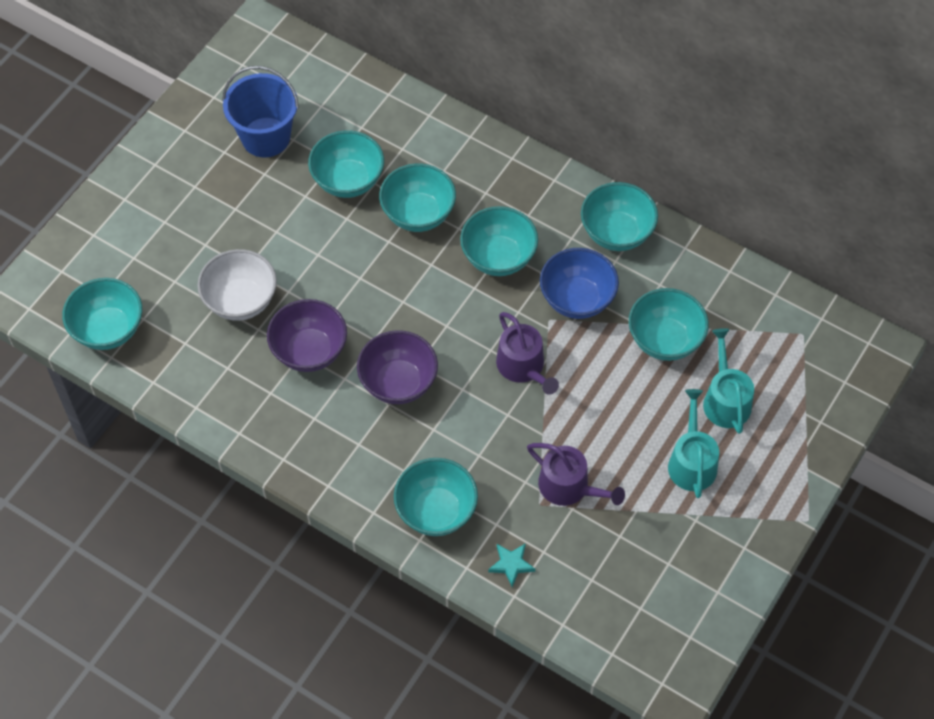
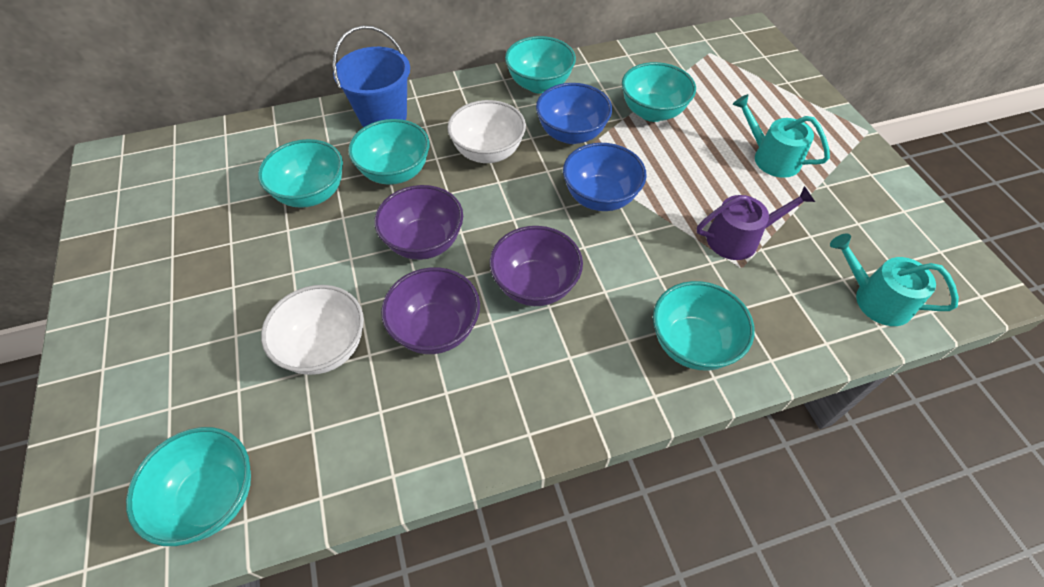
camera: 50 degrees left, 5 degrees down
(266, 137) = (201, 219): blue bucket -> blue bucket (383, 116)
(372, 286) = (424, 242): none -> purple bowl
(498, 257) = (488, 152): turquoise bowl -> white bowl
(511, 564) = (791, 324): turquoise star -> none
(523, 367) = (600, 197): purple watering can -> blue bowl
(725, 399) = (731, 112): turquoise watering can -> turquoise watering can (875, 299)

